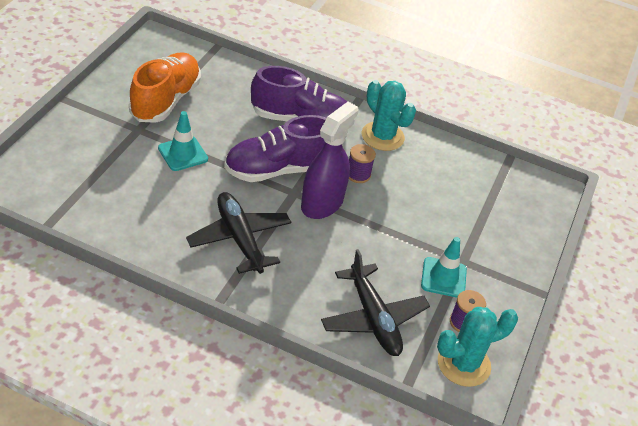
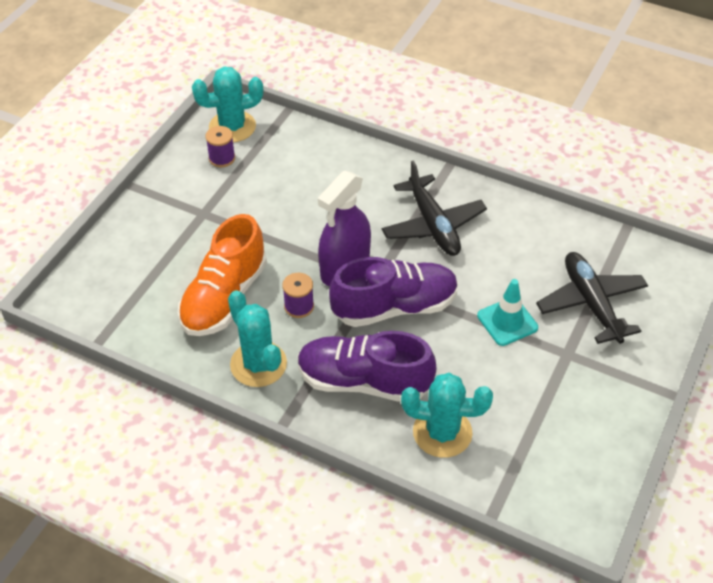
camera: 170 degrees left, 5 degrees up
(165, 100) = (544, 402): orange shoe -> orange shoe (224, 297)
(244, 88) = (442, 432): none -> turquoise cactus
(373, 318) = (306, 159): black plane -> black plane (591, 303)
(443, 277) = (229, 196): turquoise traffic cone -> none

